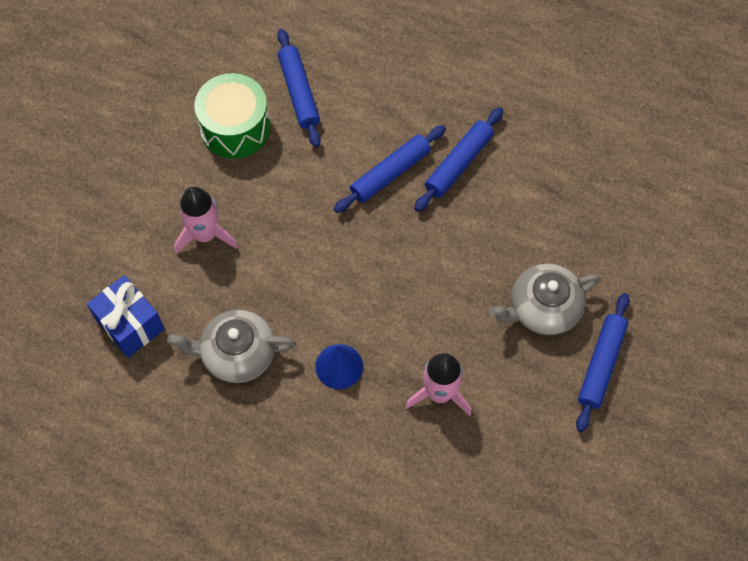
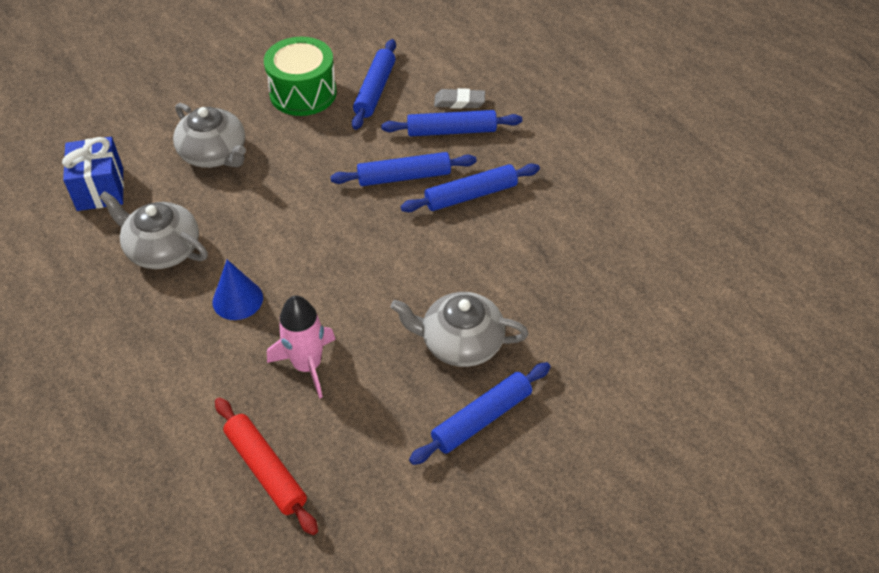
camera: 30 degrees right, 15 degrees down
(205, 234) = (214, 154): pink rocket -> grey teapot
(383, 68) = (459, 102): none -> grey eraser
(397, 104) = (451, 131): none -> blue rolling pin
(473, 496) = (265, 470): none -> red rolling pin

